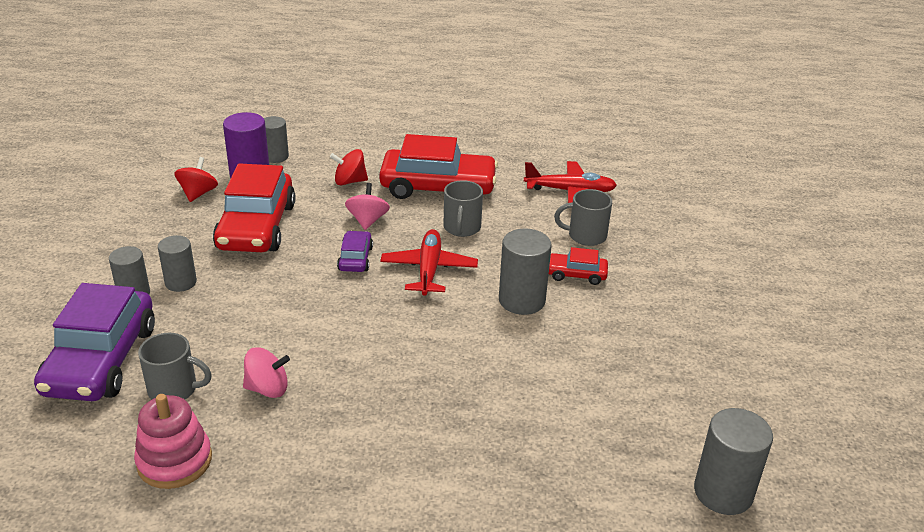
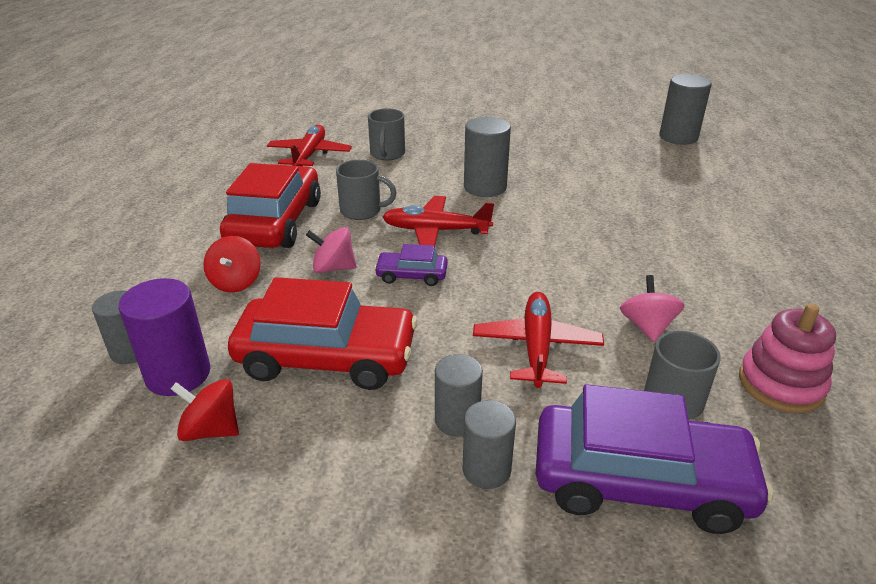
camera: 85 degrees left, 0 degrees up
(251, 322) = (536, 346): none -> red plane
(576, 274) = (446, 162): red car -> none

